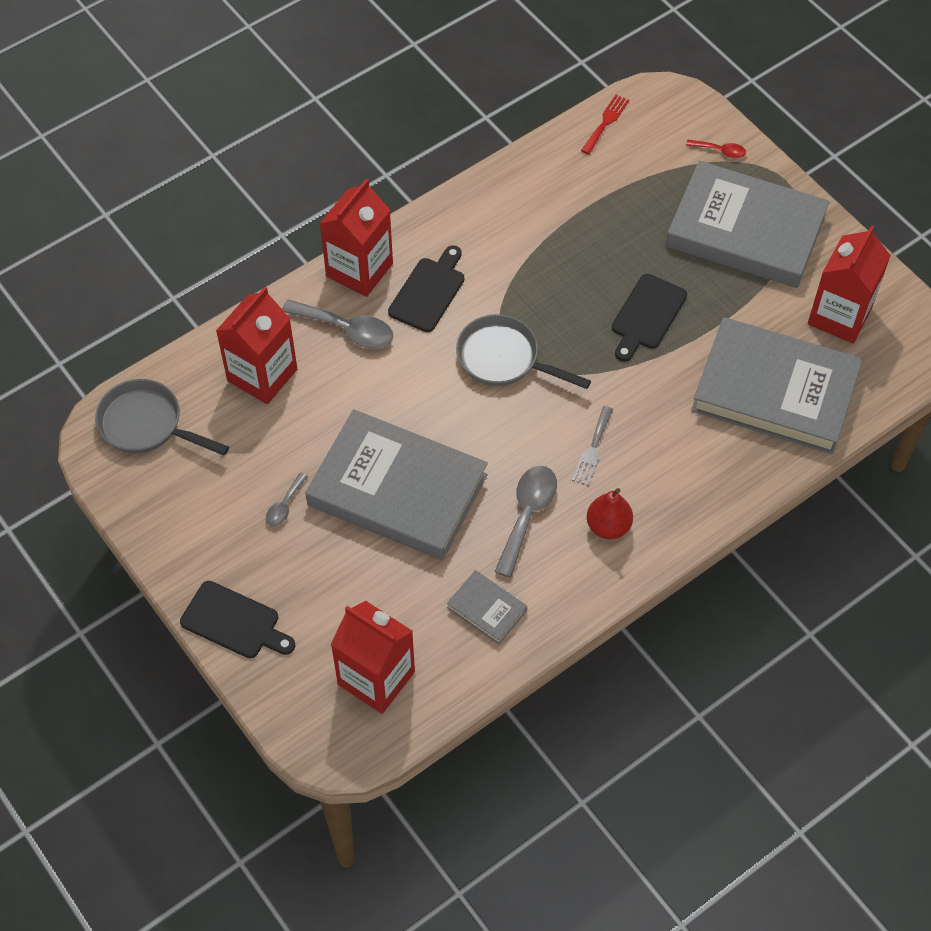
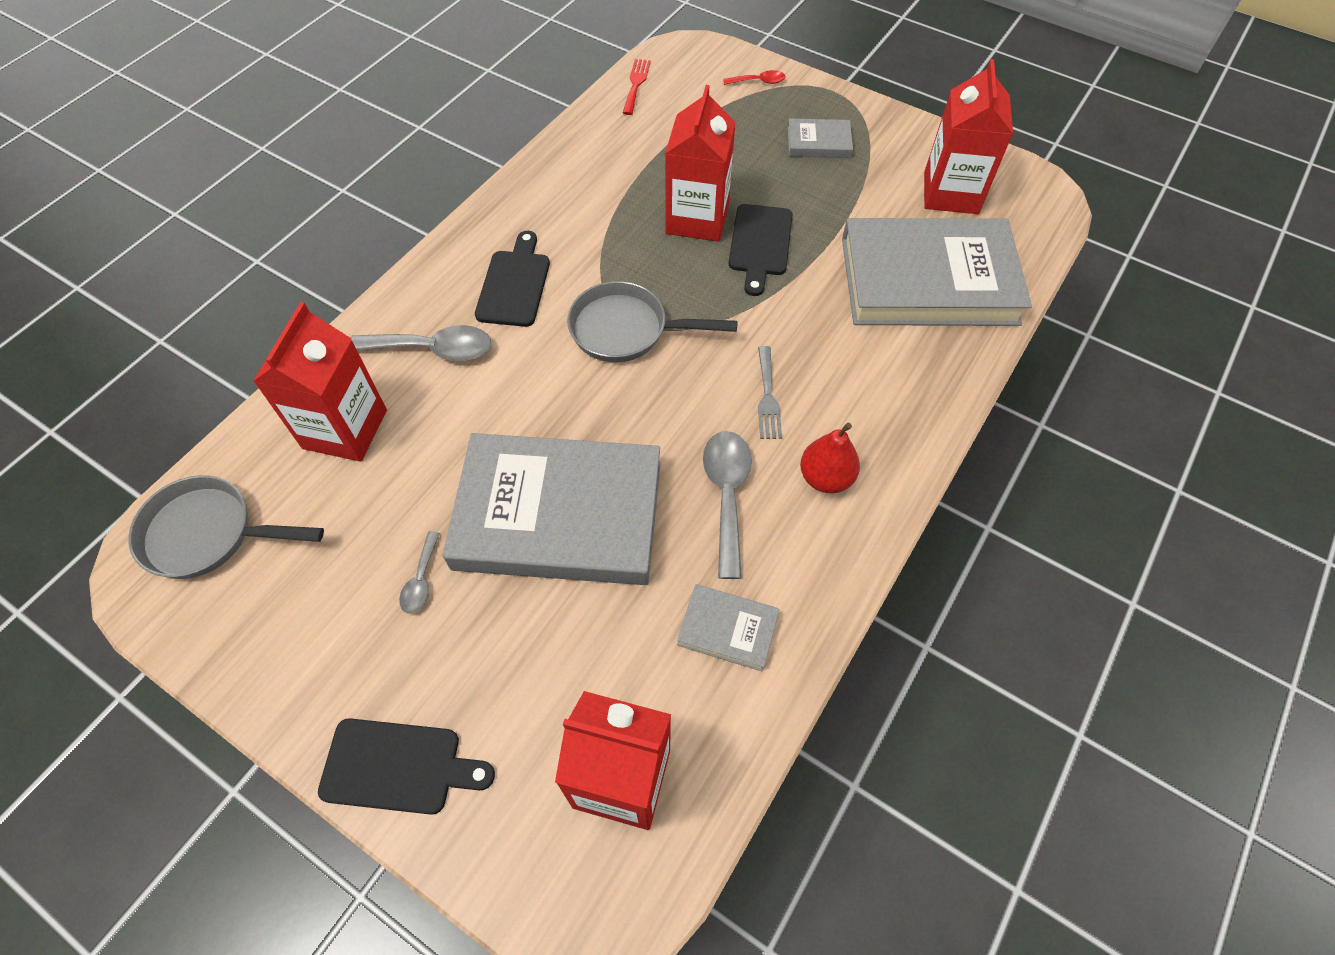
camera: 20 degrees left, 0 degrees up
(359, 270) = (427, 283): red carton -> red carton (697, 219)
(745, 231) = (818, 142): grey book -> grey book, size x0.42

